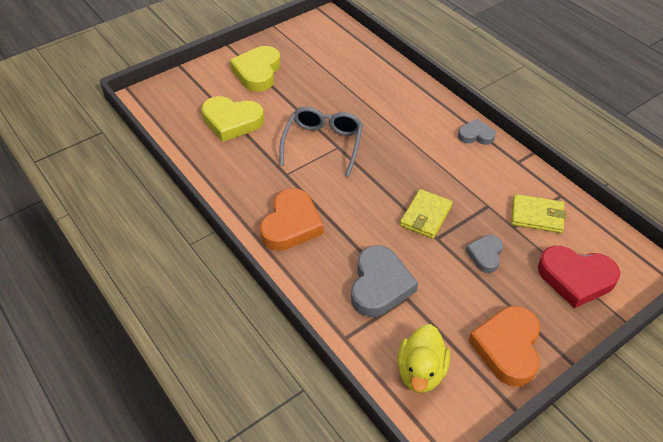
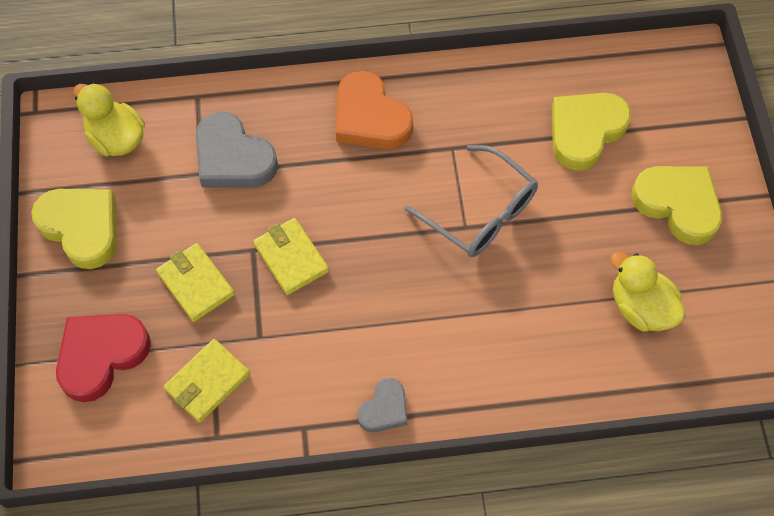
camera: 120 degrees right, 15 degrees up
(332, 67) = (641, 307): none -> yellow duck
(485, 255) = (196, 284): grey heart -> yellow wallet
(507, 347) = (81, 228): orange heart -> yellow heart

